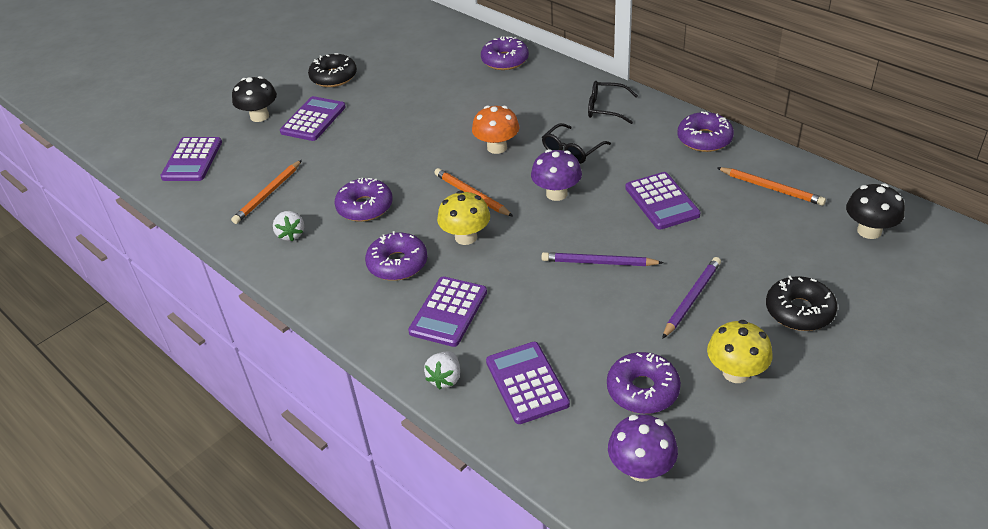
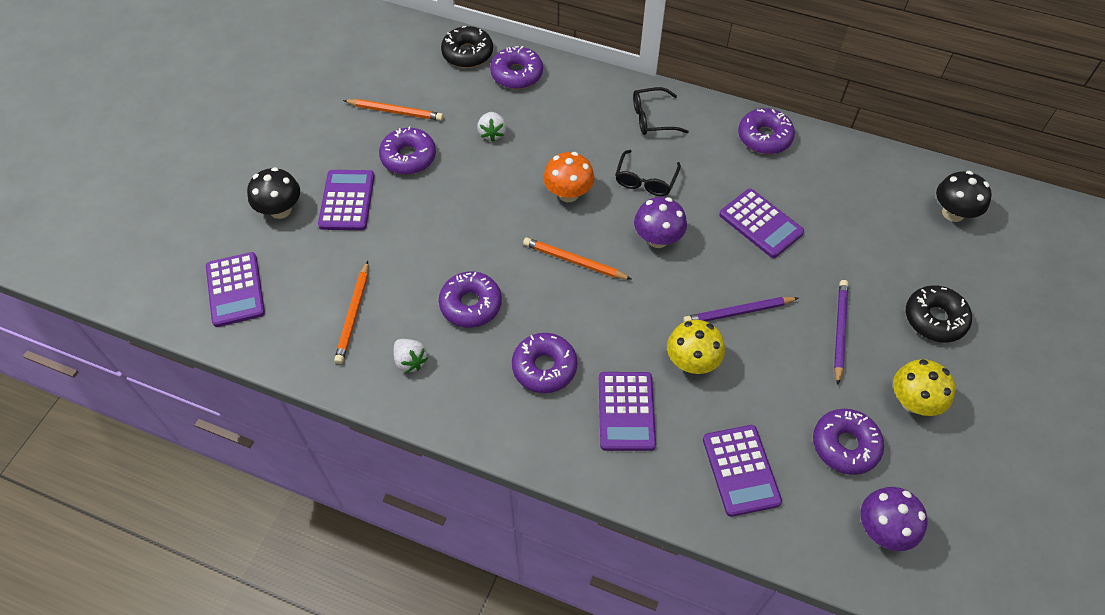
camera: 25 degrees left, 15 degrees up
(333, 77) = (337, 135): black donut -> black donut (467, 53)
(380, 100) = (408, 157): none -> purple donut
(445, 378) = (664, 489): white strawberry -> white strawberry (492, 133)
(466, 237) = (596, 316): yellow mushroom -> yellow mushroom (692, 362)
(526, 383) = (741, 470): purple calculator -> purple calculator turned 150 degrees counterclockwise
(771, 188) = (850, 184): orange pencil -> orange pencil (395, 112)

